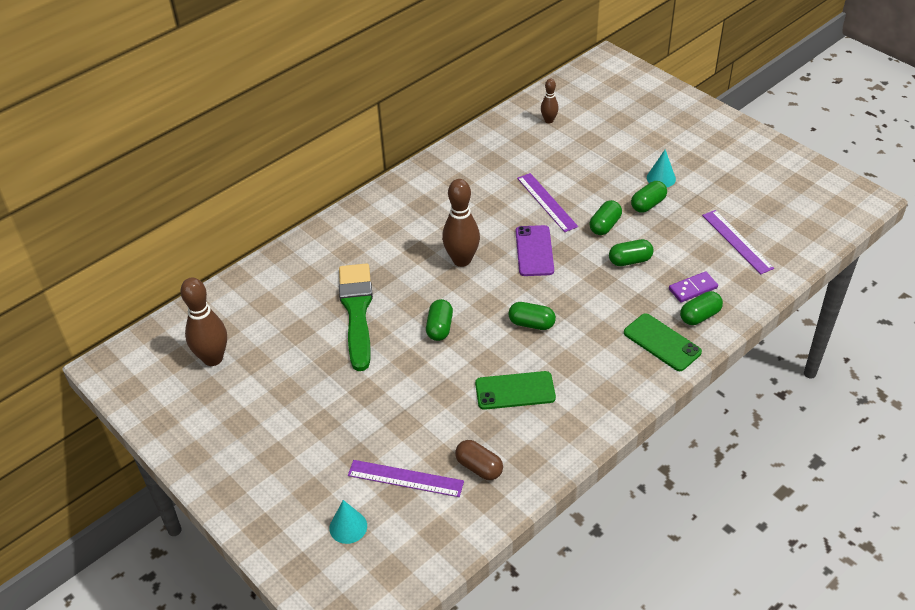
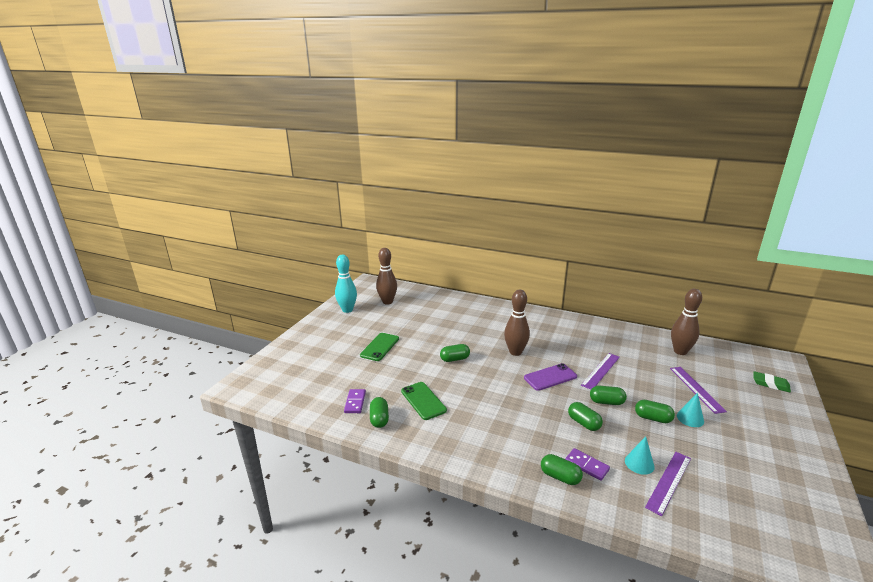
camera: 65 degrees right, 20 degrees down
(199, 421) = (347, 310): none -> turquoise bowling pin
(348, 527) = (297, 368): turquoise cone -> turquoise cone (639, 463)
(357, 311) = (446, 330): green brush -> none
(405, 478) = (336, 378): purple ruler -> purple ruler (696, 389)
(479, 467) = (355, 402): brown capsule -> purple domino
(531, 324) = (485, 393): green capsule -> green capsule (379, 419)
(549, 120) = (680, 351): brown bowling pin -> brown bowling pin, size x1.84
(639, 93) = (770, 384): none -> green eraser
(662, 342) = (514, 461): green phone -> green phone (379, 347)

